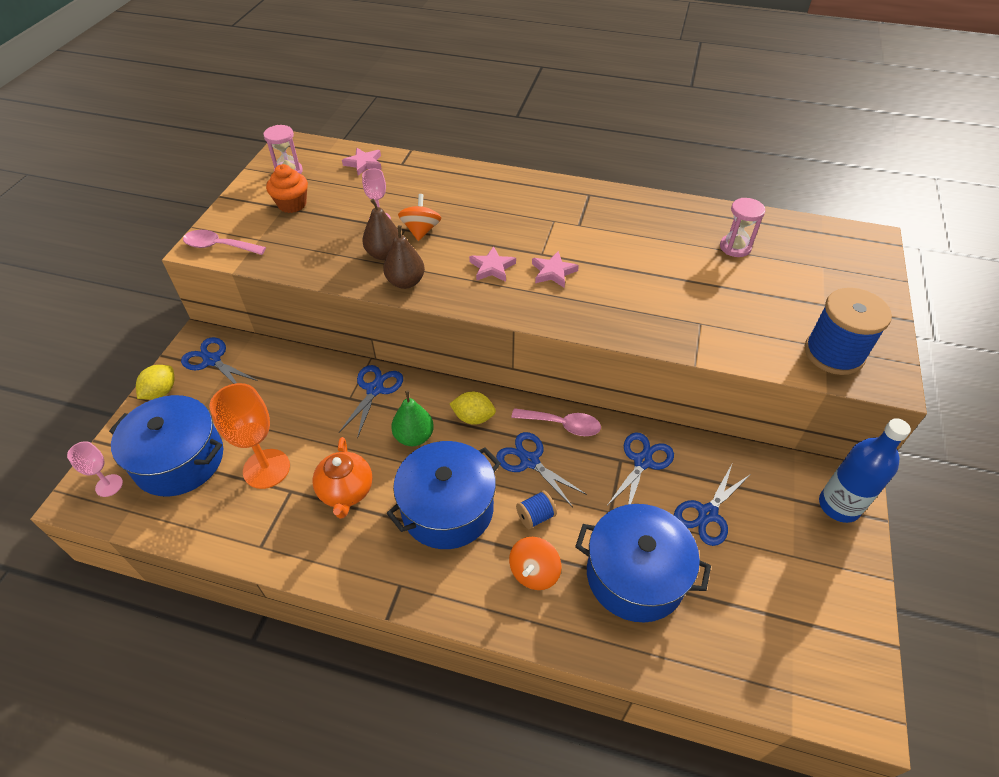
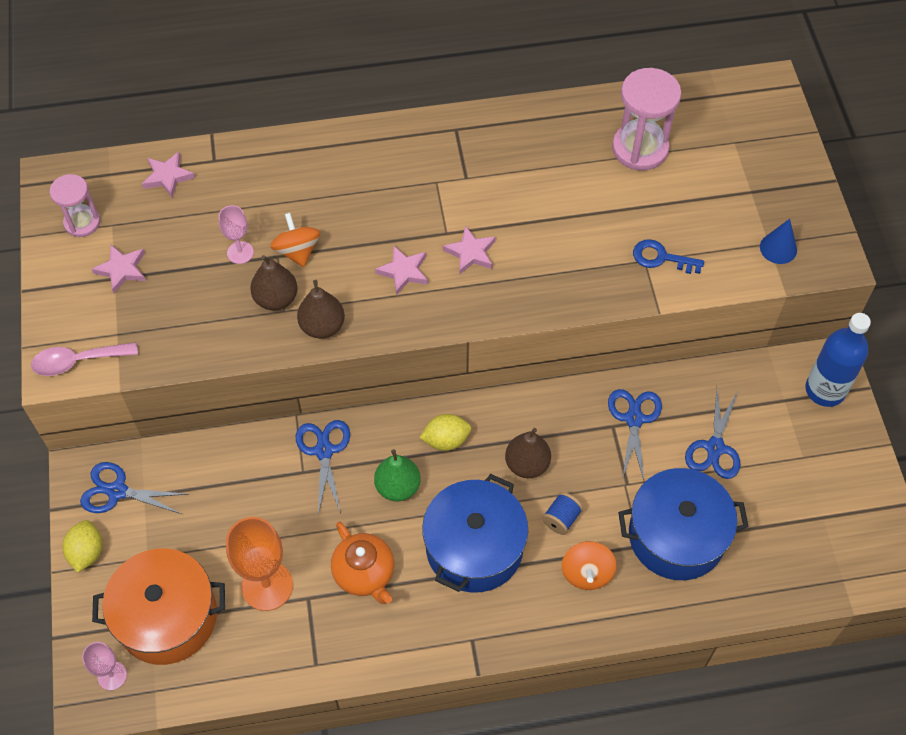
camera: 25 degrees left, 10 degrees up
(179, 460) = (167, 617): blue pot -> orange pot
(292, 204) = (122, 270): orange cupcake -> pink star
(529, 461) = (527, 464): blue scissors -> brown pear
(562, 425) = (539, 411): pink spoon -> none
(717, 326) = (661, 258): none -> blue key
(735, 247) = (640, 148): pink hourglass -> pink hourglass, size x1.61
(833, 353) = (778, 248): blue spool -> blue cone

